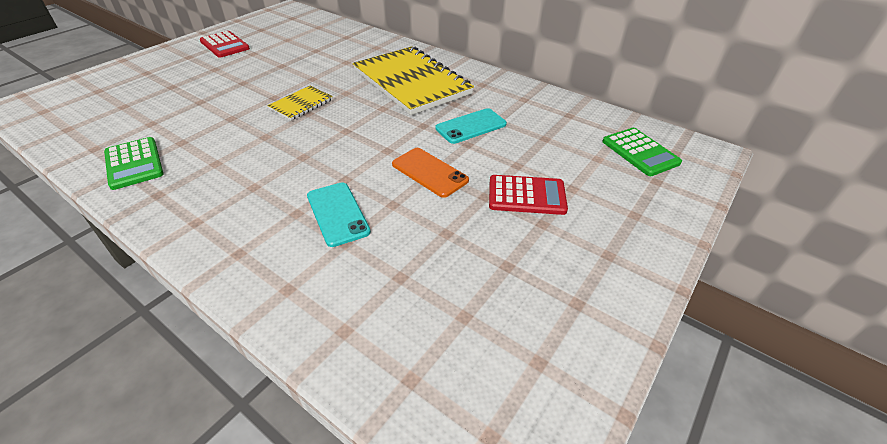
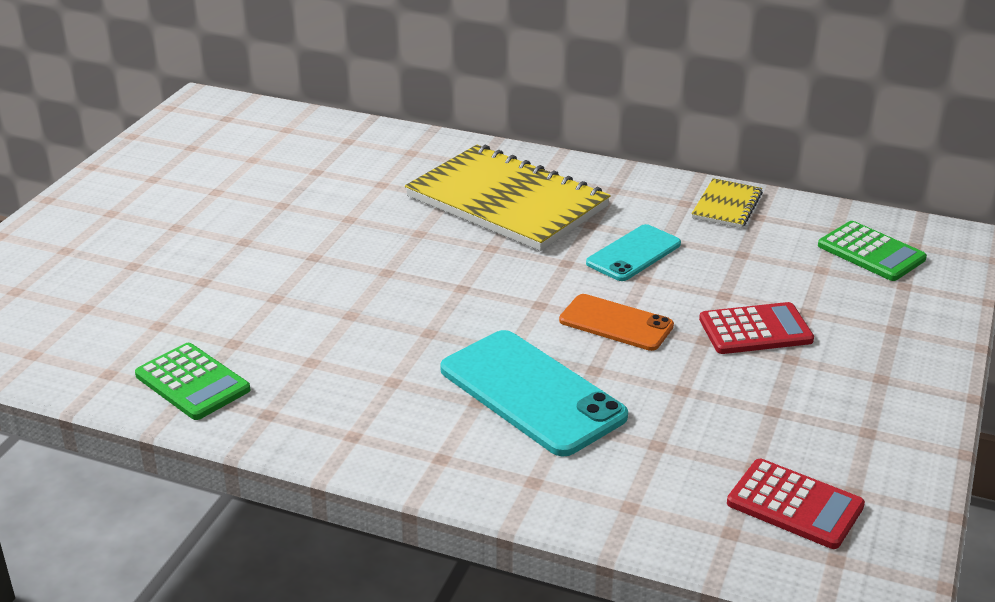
camera: 15 degrees left, 10 degrees down
(224, 45) = (154, 184): red calculator -> red calculator (795, 505)
(301, 104) = (365, 261): yellow notebook -> yellow notebook (726, 206)
(338, 213) = (532, 393): turquoise phone -> turquoise phone, size x1.66

